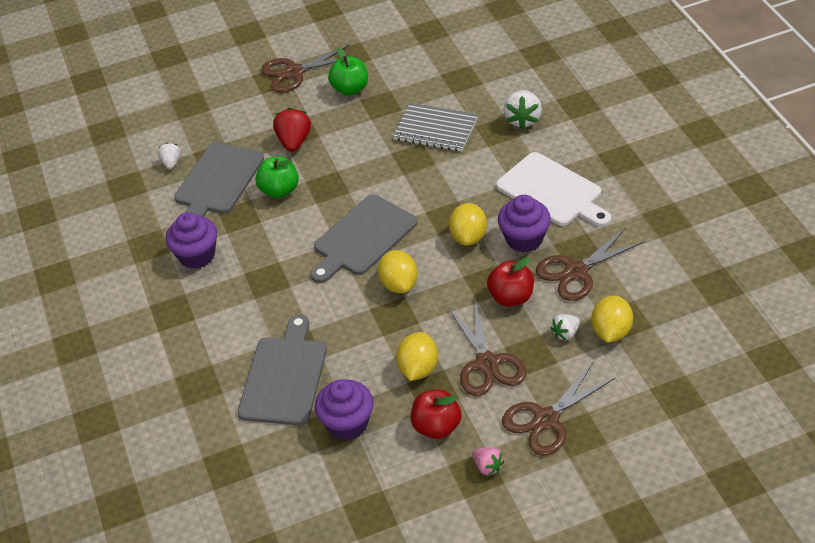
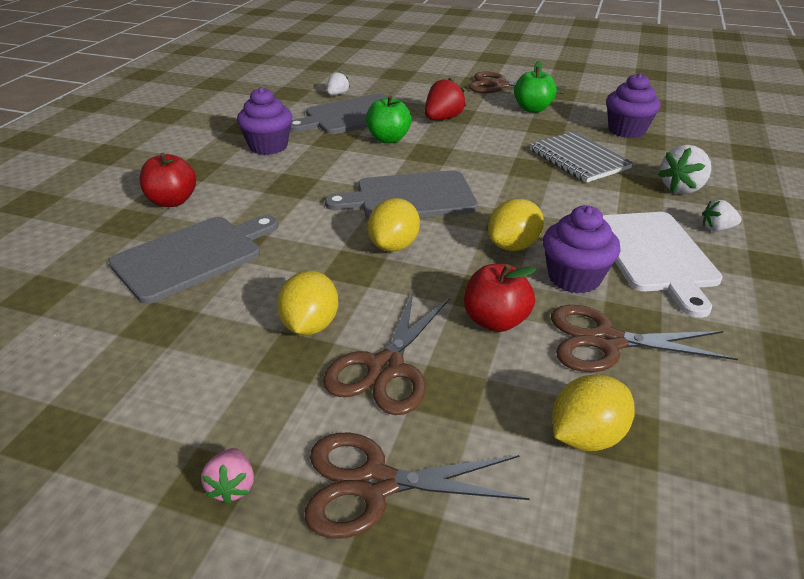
camera: 35 degrees right, 10 degrees down
(347, 424) = (176, 329): purple cupcake -> purple cupcake (626, 130)
(418, 369) = (310, 325): yellow lemon -> yellow lemon turned 45 degrees counterclockwise
(436, 426) = (246, 394): red apple -> red apple (172, 201)
(565, 333) = (520, 398): white strawberry -> white strawberry (717, 228)

